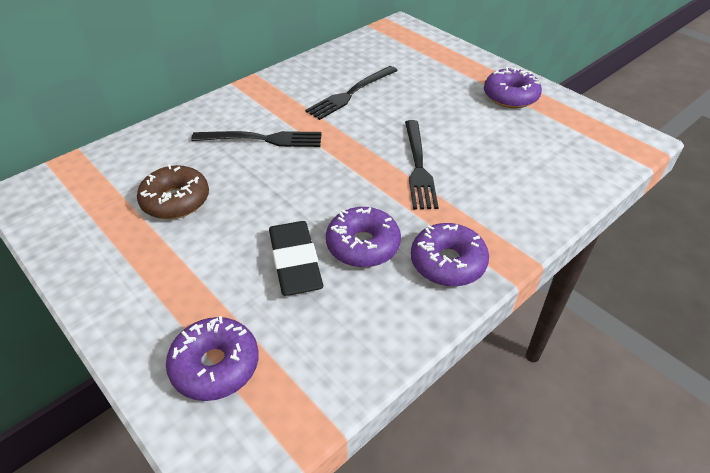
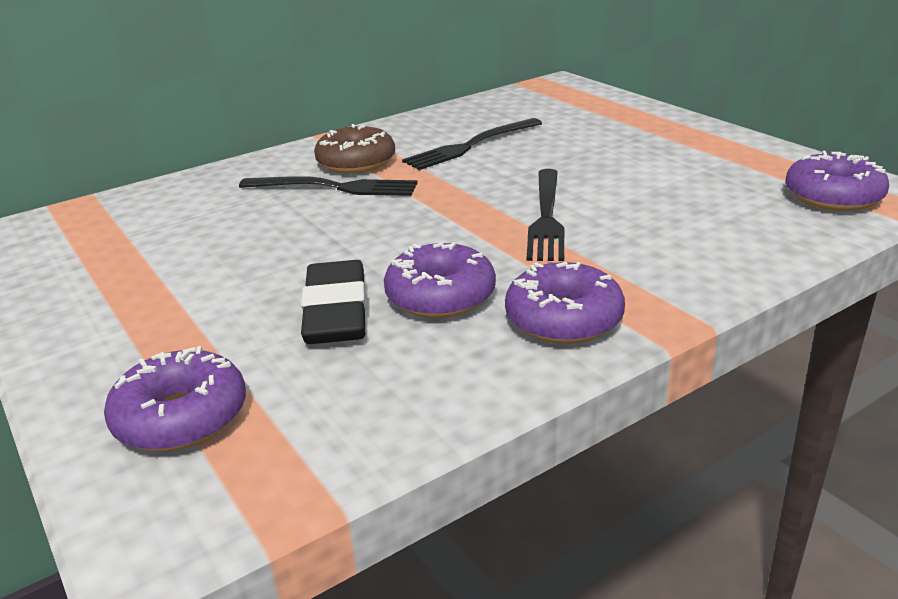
camera: 10 degrees right, 15 degrees down
(176, 201) = (196, 244): brown donut -> brown donut (356, 162)
(510, 96) = (701, 149): purple donut -> purple donut (833, 196)

